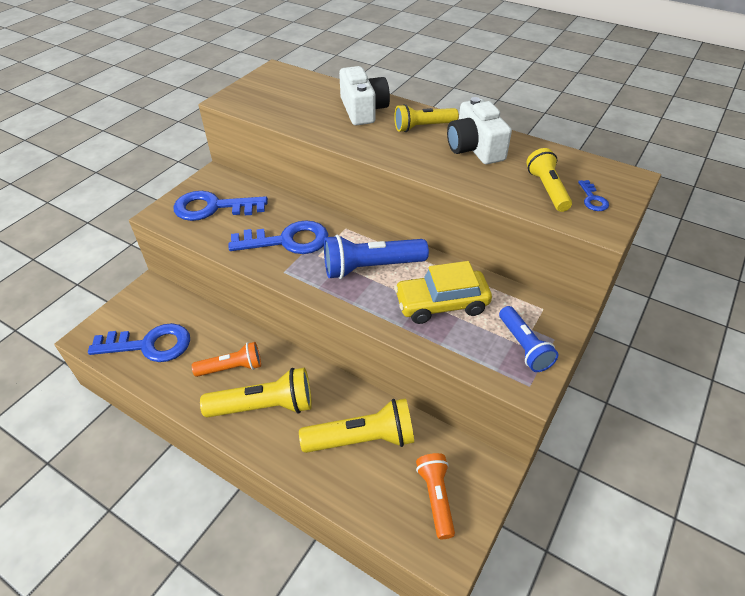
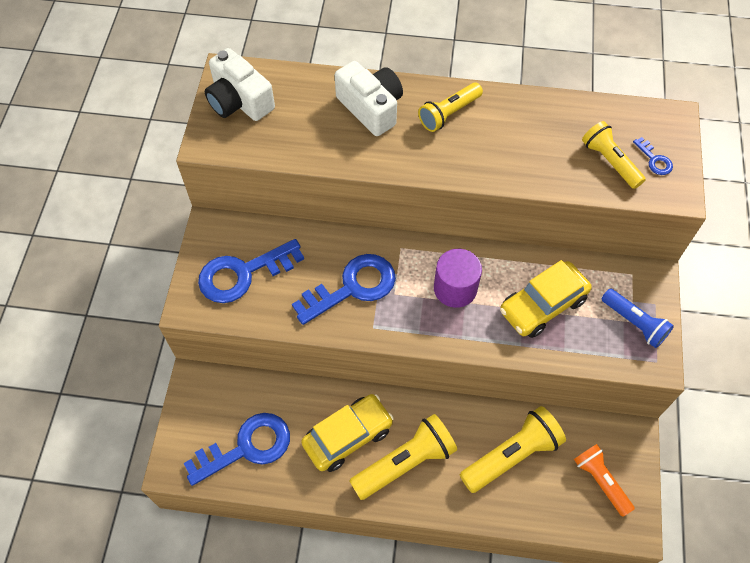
camera: 25 degrees left, 15 degrees up
(232, 368) = (348, 436): orange flashlight -> yellow car
(371, 268) = (455, 288): blue flashlight -> purple cylinder
(475, 148) = (516, 128): white camera -> white camera (239, 101)

